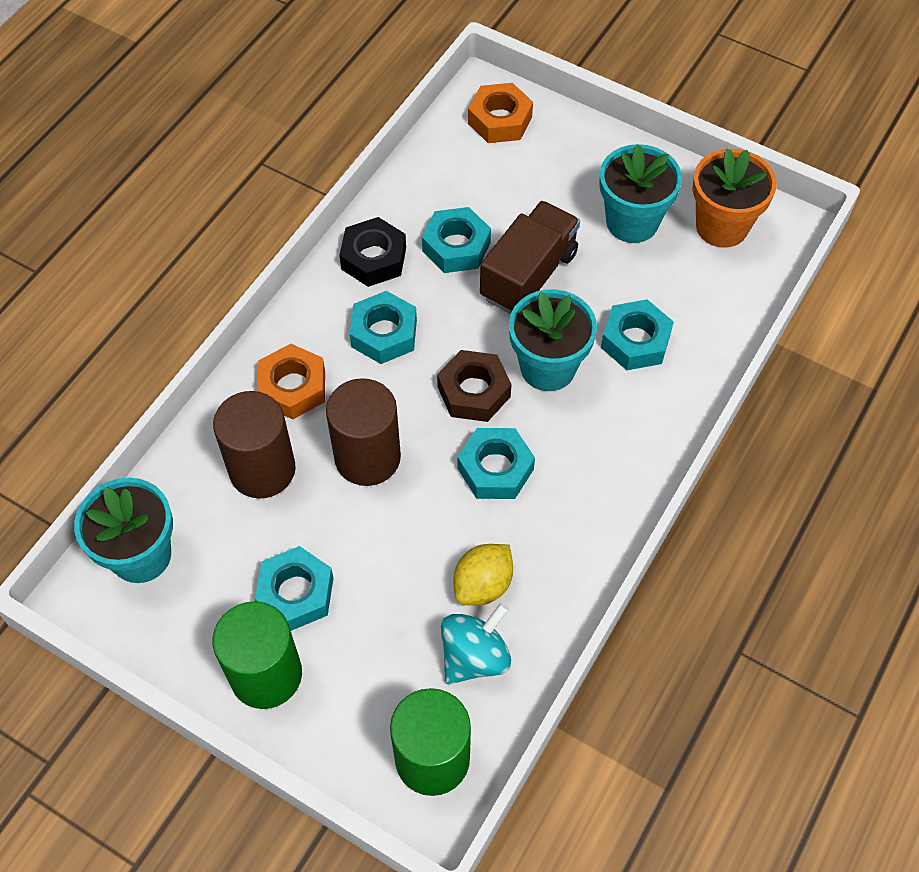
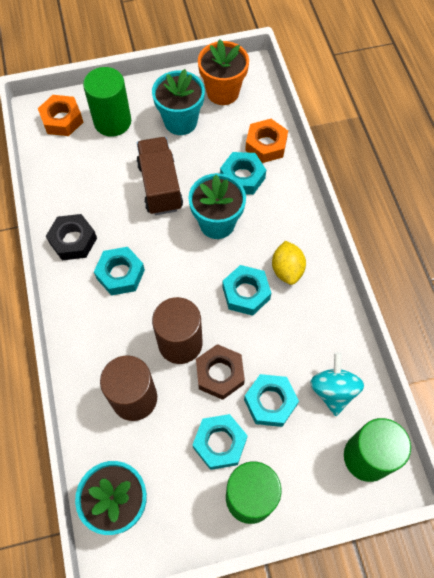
camera: 45 degrees left, 5 degrees up
(293, 387) = (103, 342): orange nut -> orange nut (266, 145)
(456, 247) = (109, 200): turquoise nut -> turquoise nut (270, 402)
(473, 392) = (195, 265): brown nut -> brown nut (220, 374)
(483, 585) = (300, 353): yellow lemon -> yellow lemon (287, 270)
(553, 163) = (112, 122): none -> green cylinder

